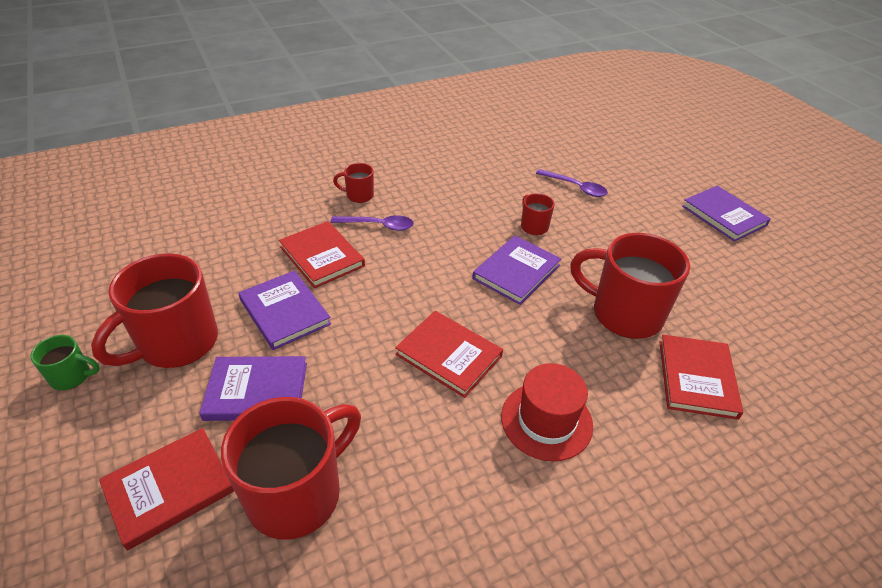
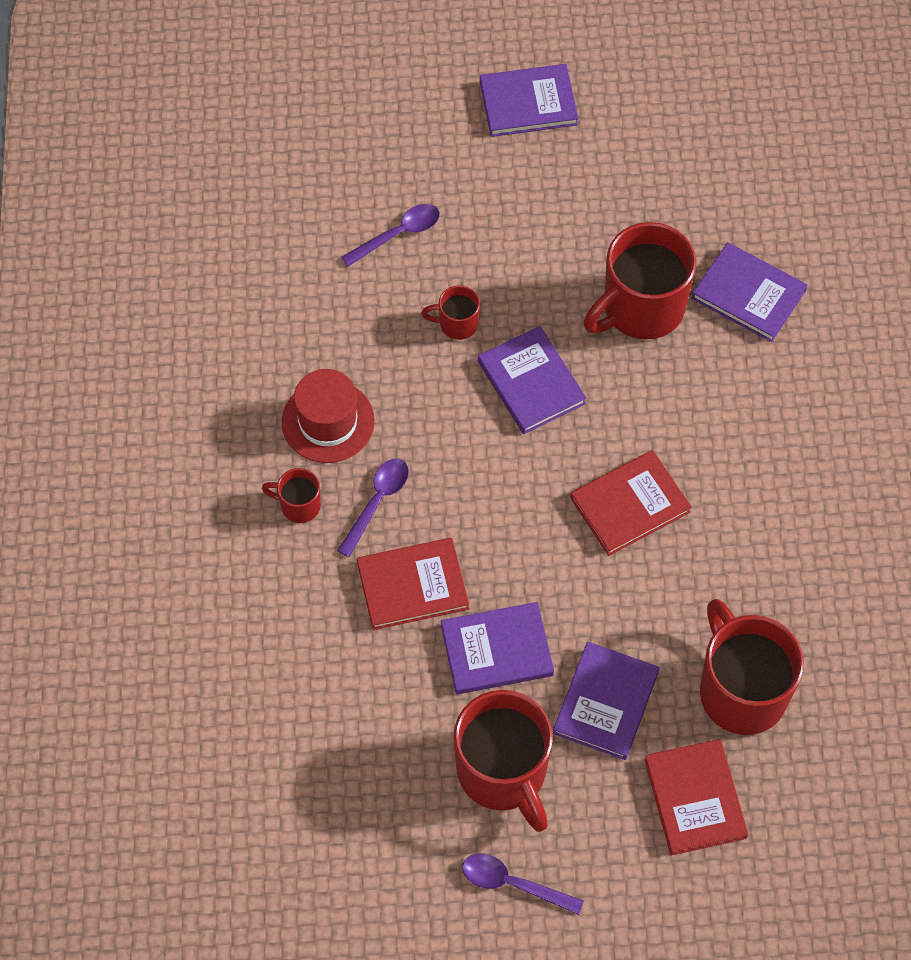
camera: 65 degrees left, 20 degrees up
(72, 376) = (512, 883): green mug -> purple spoon
(359, 195) = (299, 505): red mug -> red mug turned 75 degrees clockwise
(546, 420) = (744, 452): red hat -> red hat (328, 421)
(697, 378) = (748, 294): red book -> purple book

